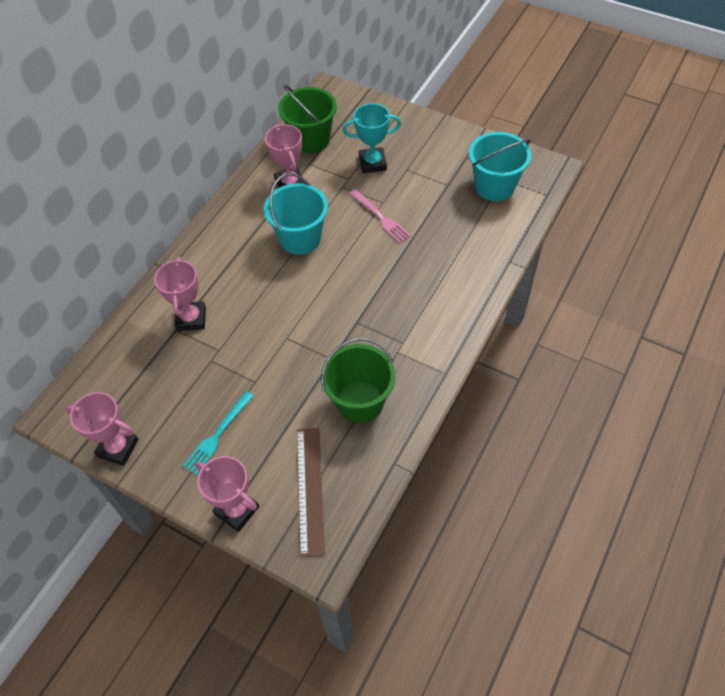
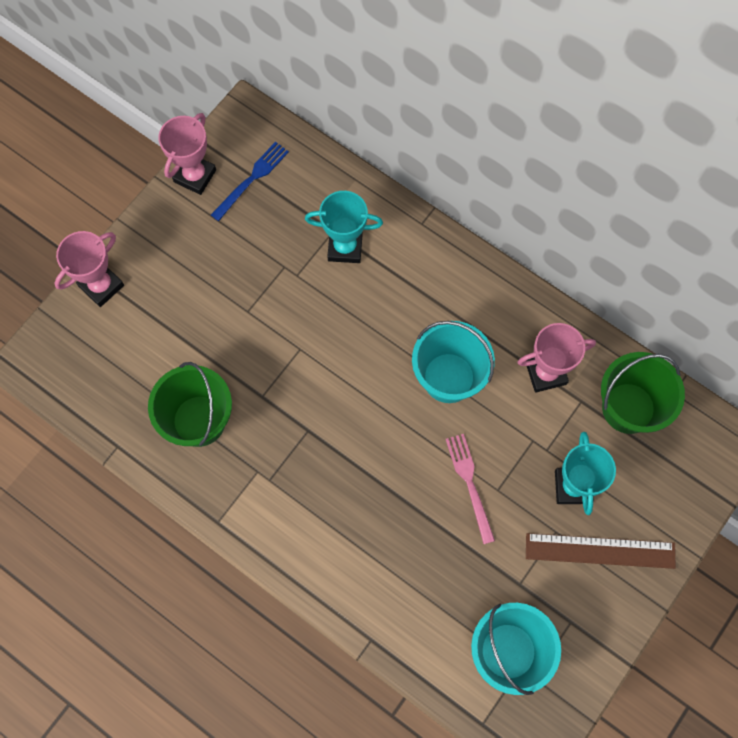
camera: 95 degrees right, 15 degrees up
(123, 399) = (252, 179): none -> blue fork
(191, 319) = (345, 247): pink trophy -> turquoise trophy
(217, 435) = (189, 271): turquoise fork -> none
(309, 490) = (107, 357): brown ruler -> brown ruler (600, 550)
(381, 218) = (469, 483): pink fork -> pink fork turned 105 degrees clockwise

